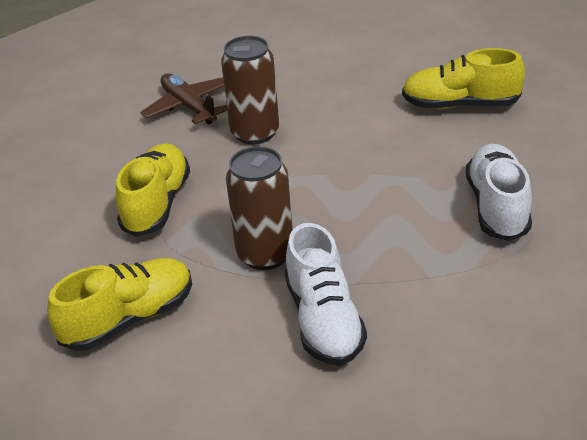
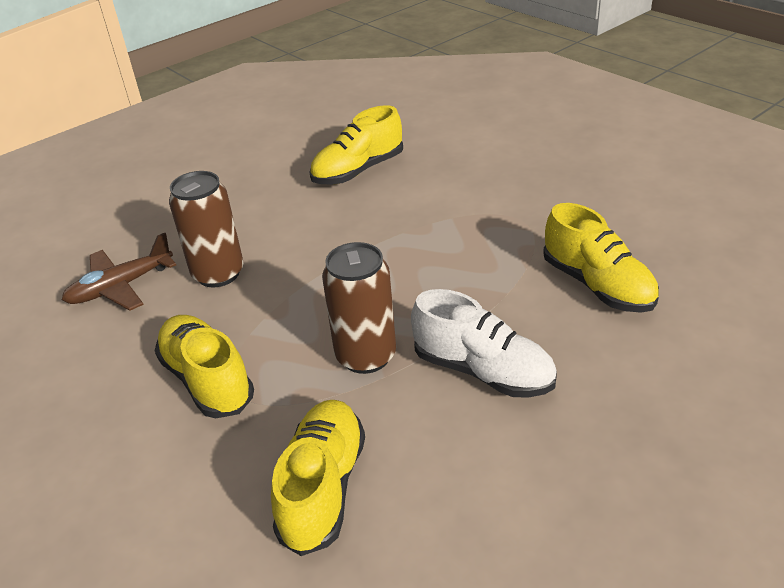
camera: 45 degrees left, 0 degrees up
(189, 107) = (120, 287): brown plane -> brown plane turned 45 degrees counterclockwise
(497, 207) = (482, 221): white shoe -> none
(511, 320) = (597, 285): none -> yellow shoe

